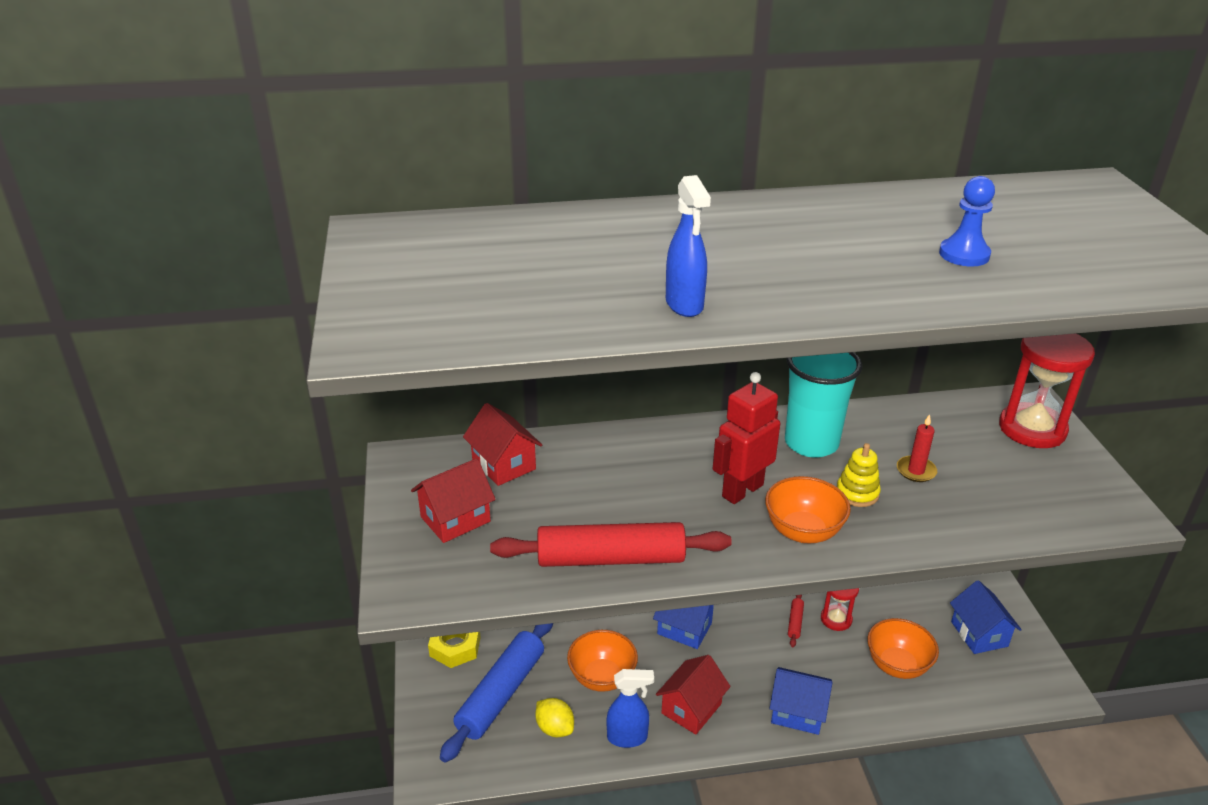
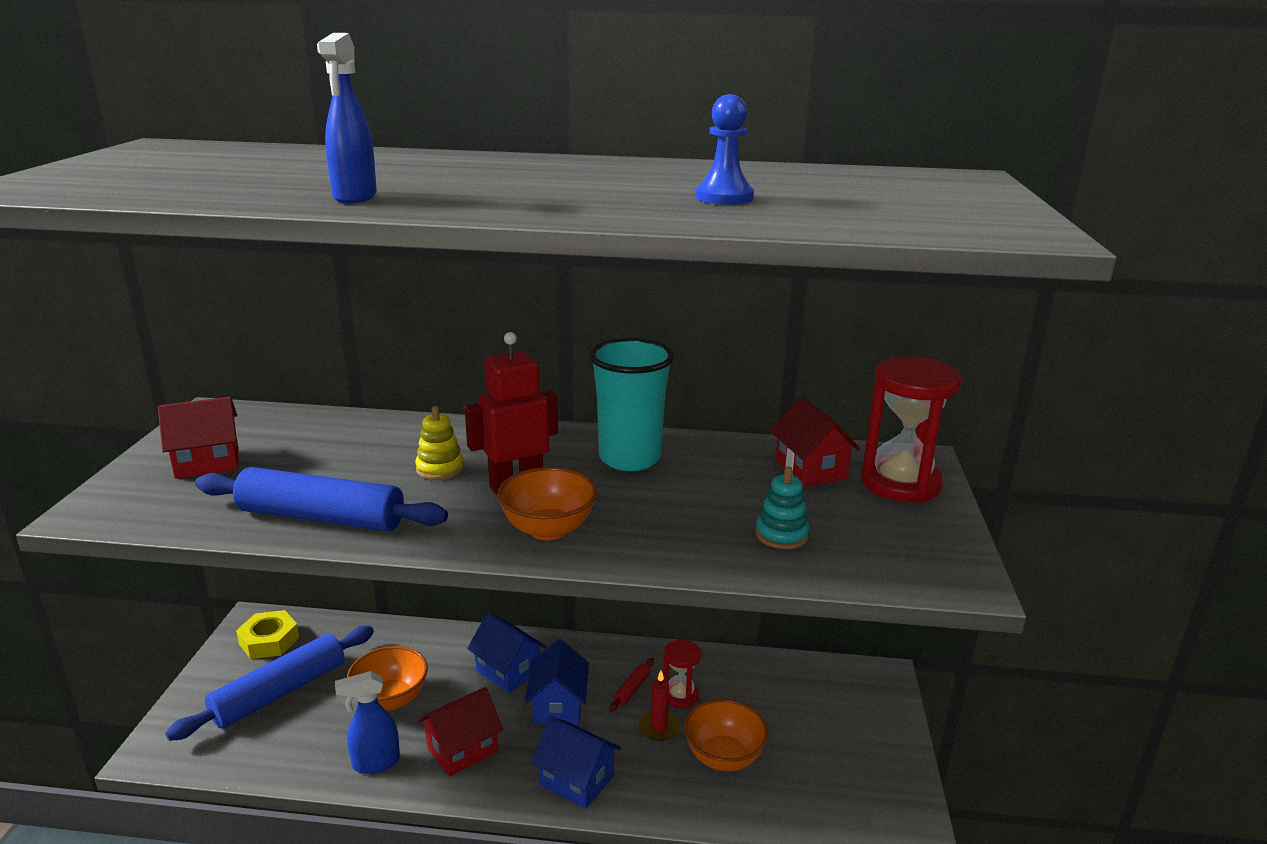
camera: 15 degrees right, 10 degrees down
(504, 464) = (299, 429): red house -> red house (810, 470)
(555, 728) = (308, 737): yellow lemon -> none
(611, 558) = (321, 518): red rolling pin -> blue rolling pin
(628, 737) = (375, 763): blue spray bottle -> blue spray bottle turned 150 degrees clockwise
(857, 493) = (641, 507): yellow stacking toy -> yellow stacking toy (440, 469)
(916, 471) = (727, 498): red candle -> red candle (658, 727)
(979, 499) = (781, 535): none -> turquoise stacking toy
(979, 634) = (842, 745): blue house -> blue house (558, 705)

